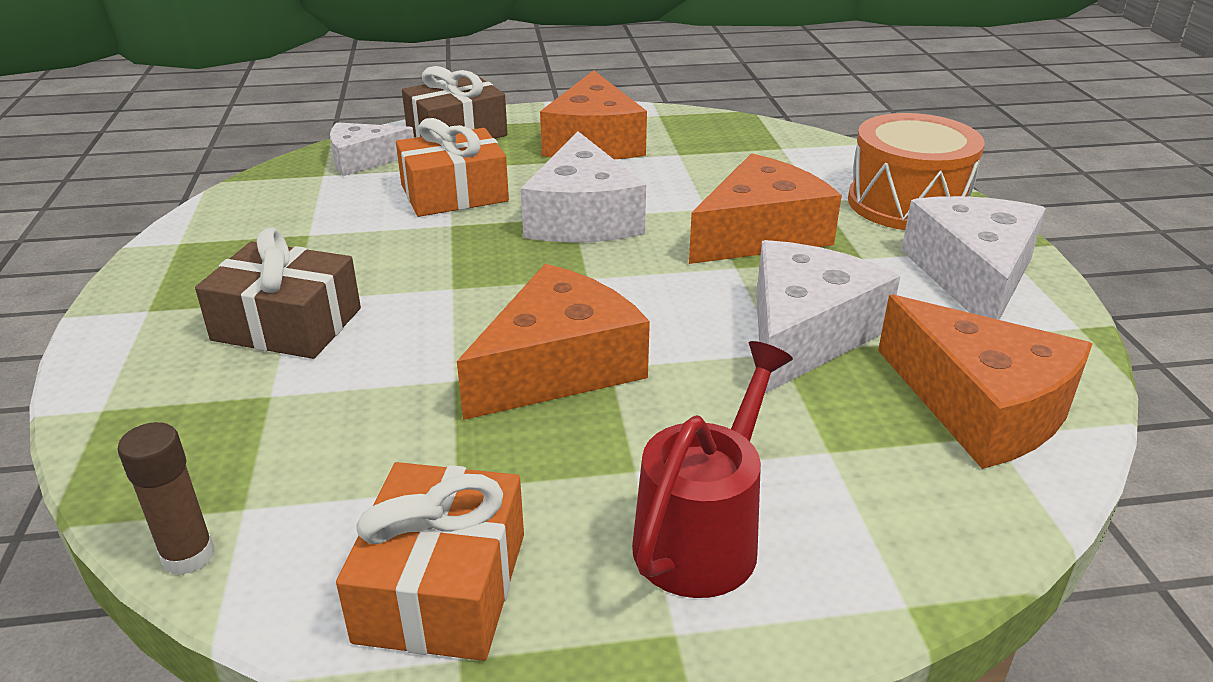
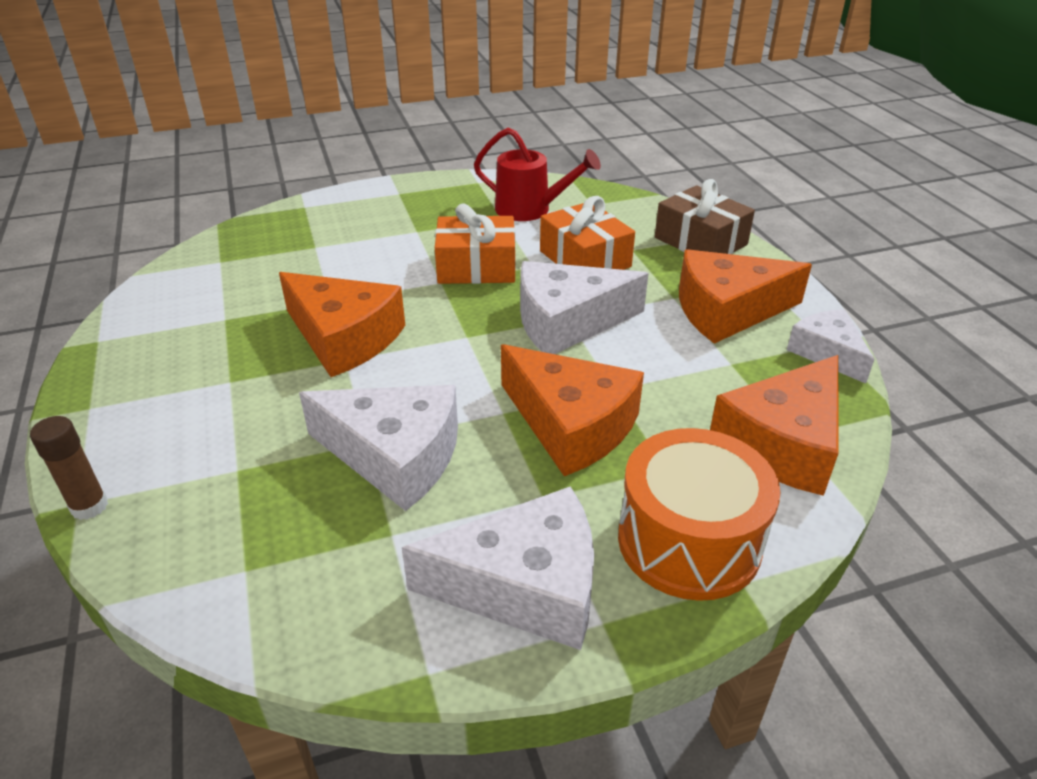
camera: 80 degrees right, 5 degrees up
(188, 556) = (188, 256): brown glue stick -> brown glue stick (89, 506)
(287, 324) = (387, 235): brown gift -> none
(363, 160) = (624, 213): white cheese -> white cheese (827, 353)
(442, 586) = (147, 327): orange gift -> orange gift (476, 267)
(704, 534) = (163, 413): red watering can -> red watering can (531, 209)
(980, 407) = (285, 566): orange cheese -> orange cheese (783, 443)

